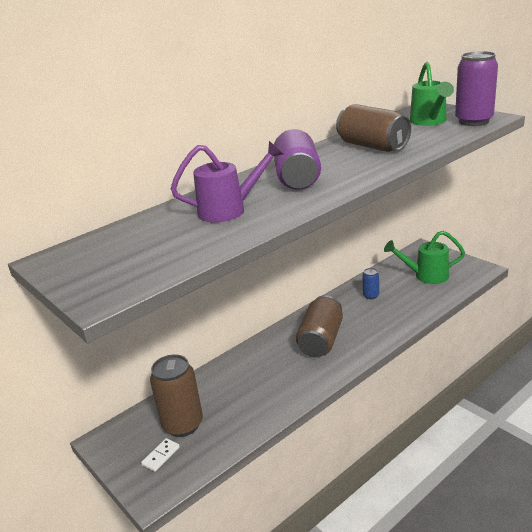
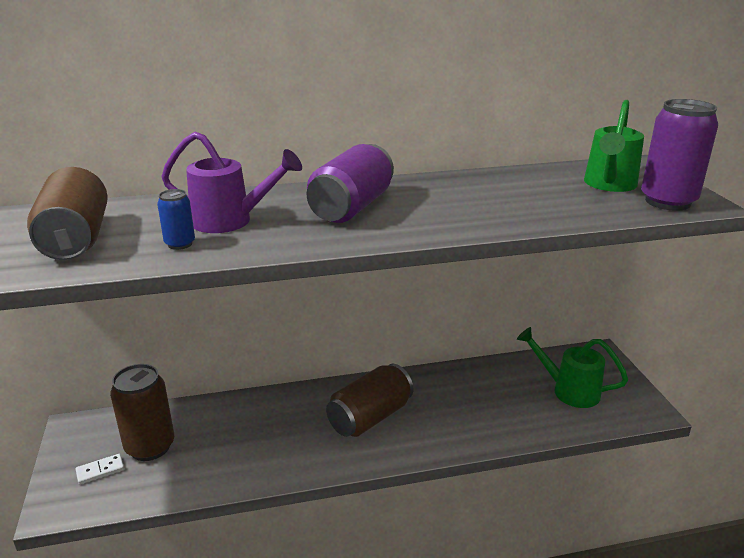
camera: 25 degrees right, 0 degrees up
(371, 296) = (477, 387): blue can -> blue can (180, 244)
(372, 146) = (491, 196): brown can -> brown can (76, 239)

